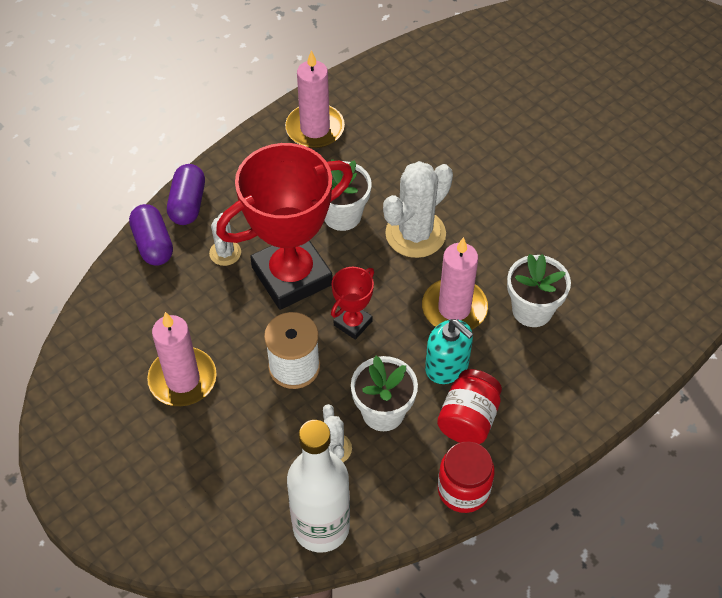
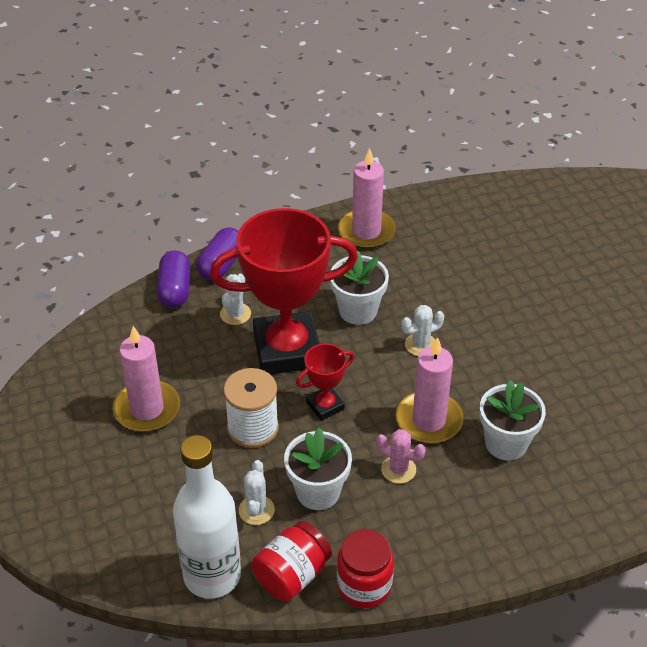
camera: 20 degrees right, 10 degrees down
(415, 234) = (420, 345): white cactus -> white cactus, size x0.52
(447, 366) = (398, 469): turquoise soap dispenser -> pink cactus
(468, 419) = (398, 523): red jar -> red jar (292, 575)

